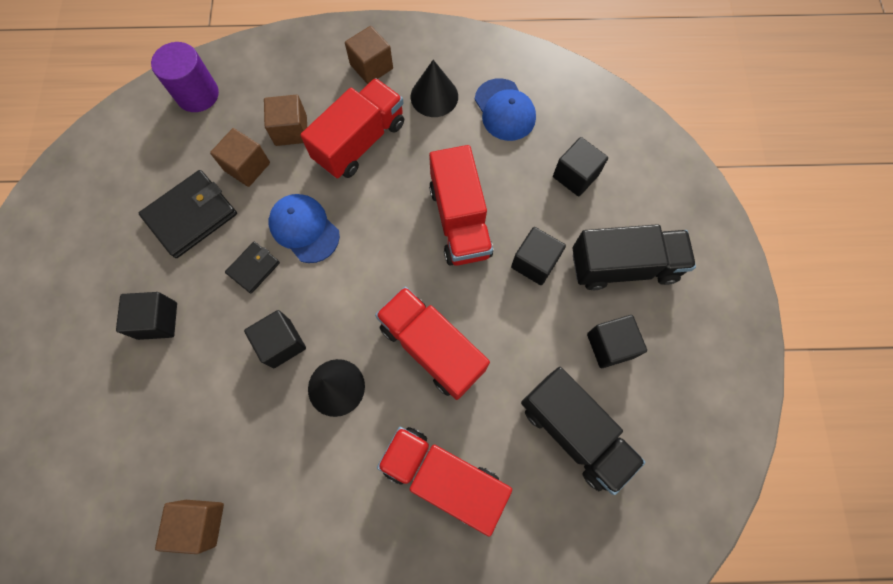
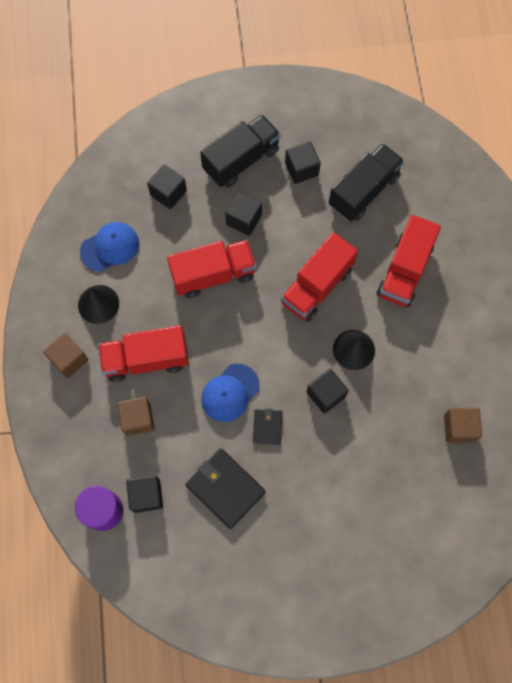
camera: 95 degrees left, 0 degrees up
(157, 320) = (318, 495): black cube -> black cube (146, 495)
(247, 167) = (176, 450): brown cube -> none
(253, 268) = (267, 427): black wallet -> black wallet turned 60 degrees clockwise
(360, 142) = (146, 359): red truck -> red truck turned 45 degrees counterclockwise
(623, 266) = (241, 160): black truck -> black truck turned 60 degrees clockwise

